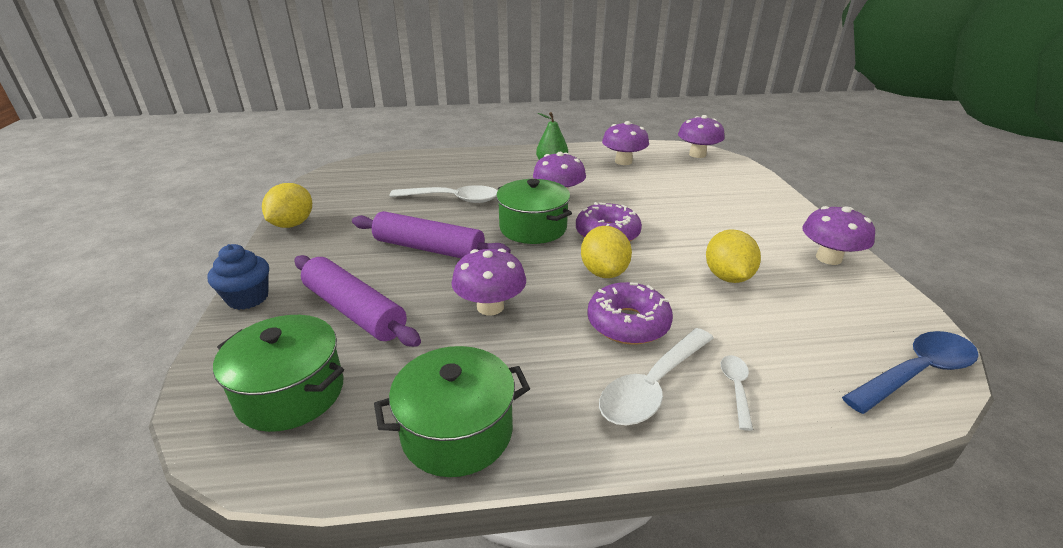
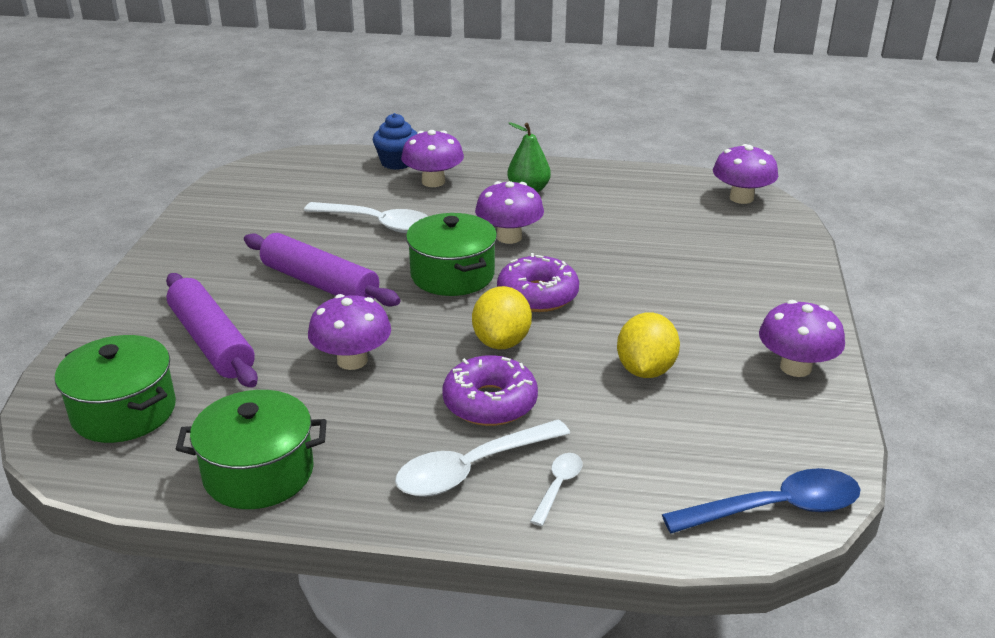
camera: 15 degrees right, 0 degrees up
(248, 298) = (113, 312): blue cupcake -> blue cupcake (397, 162)
(292, 224) = (184, 232): yellow lemon -> none
(623, 161) = (628, 196): purple mushroom -> purple mushroom (433, 182)

